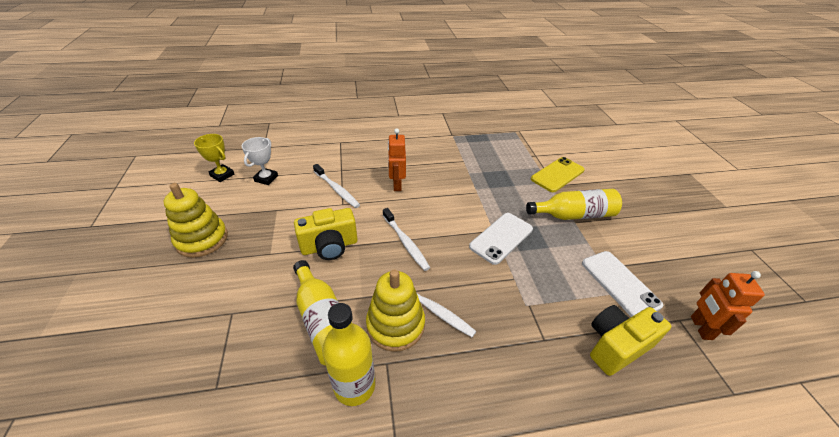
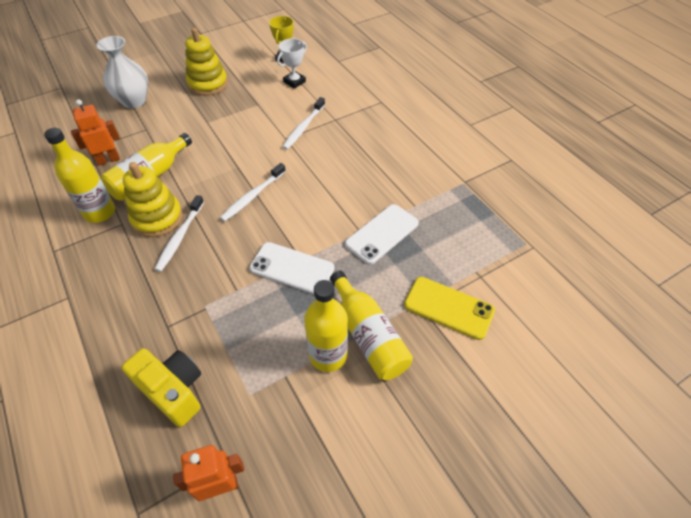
camera: 70 degrees right, 10 degrees up
(161, 317) = (134, 101): none -> white vase
(266, 178) = (294, 82): white trophy -> white trophy turned 45 degrees counterclockwise
(329, 246) = (228, 151): yellow camera -> none
(397, 185) = (334, 164): orange robot -> orange robot (108, 160)
(588, 239) = (328, 355): none -> yellow bottle
(619, 283) = (263, 393): white phone -> white phone (382, 234)

